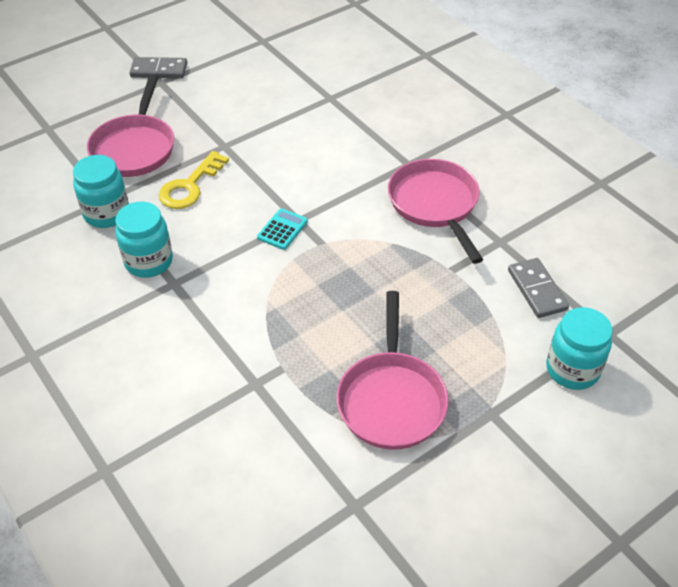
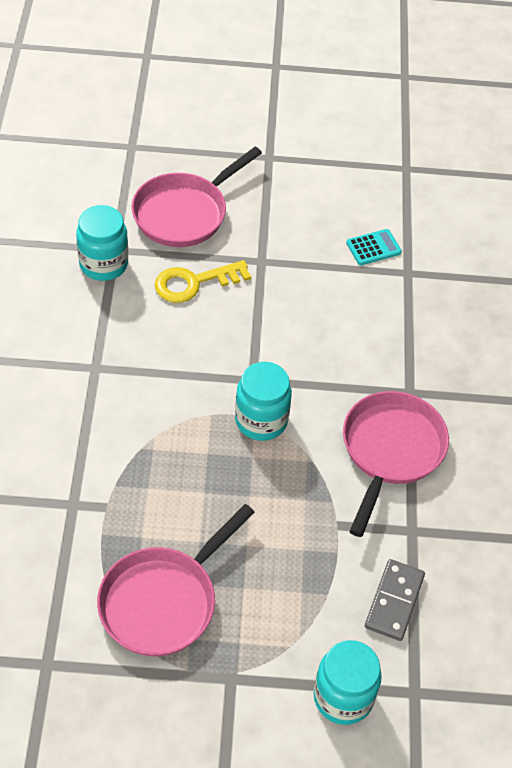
camera: 35 degrees right, 5 degrees up
(149, 261) = (95, 333): turquoise jar -> turquoise jar (261, 420)
(159, 70) = (279, 143): grey domino -> none
(282, 229) = (230, 380): turquoise calculator -> turquoise calculator (373, 248)

